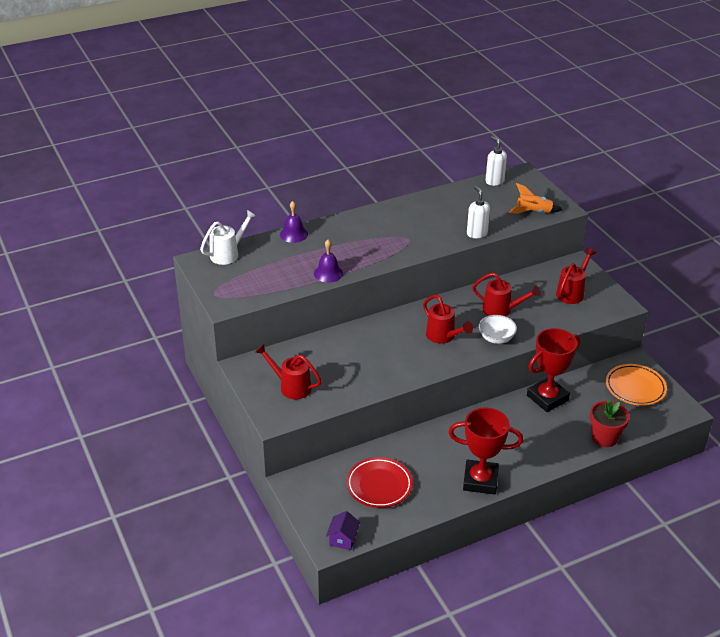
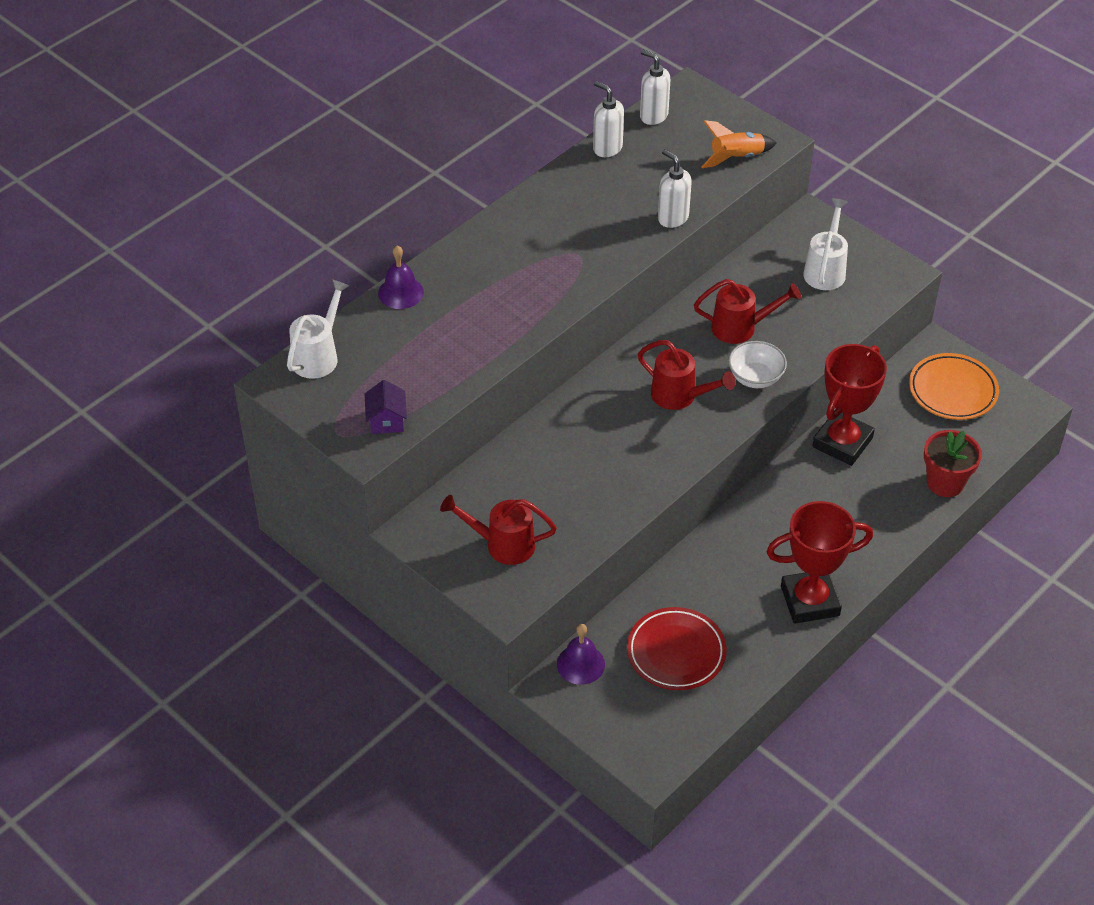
camera: 20 degrees left, 10 degrees up
(328, 273) = (490, 348): purple bell -> purple bell (580, 664)
(343, 539) = (666, 750): purple house -> purple house (387, 420)
(457, 191) = (607, 148): none -> white soap dispenser
(572, 292) = (825, 270): red watering can -> white watering can

